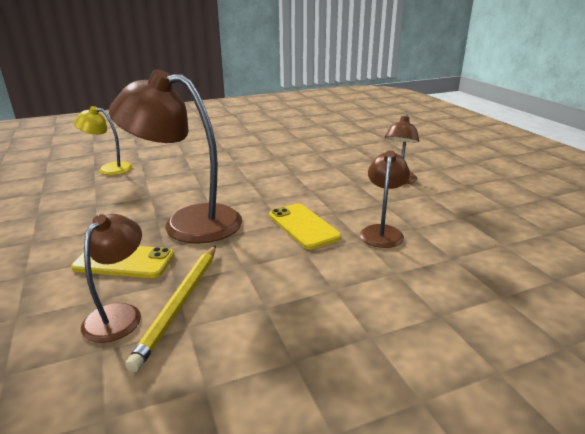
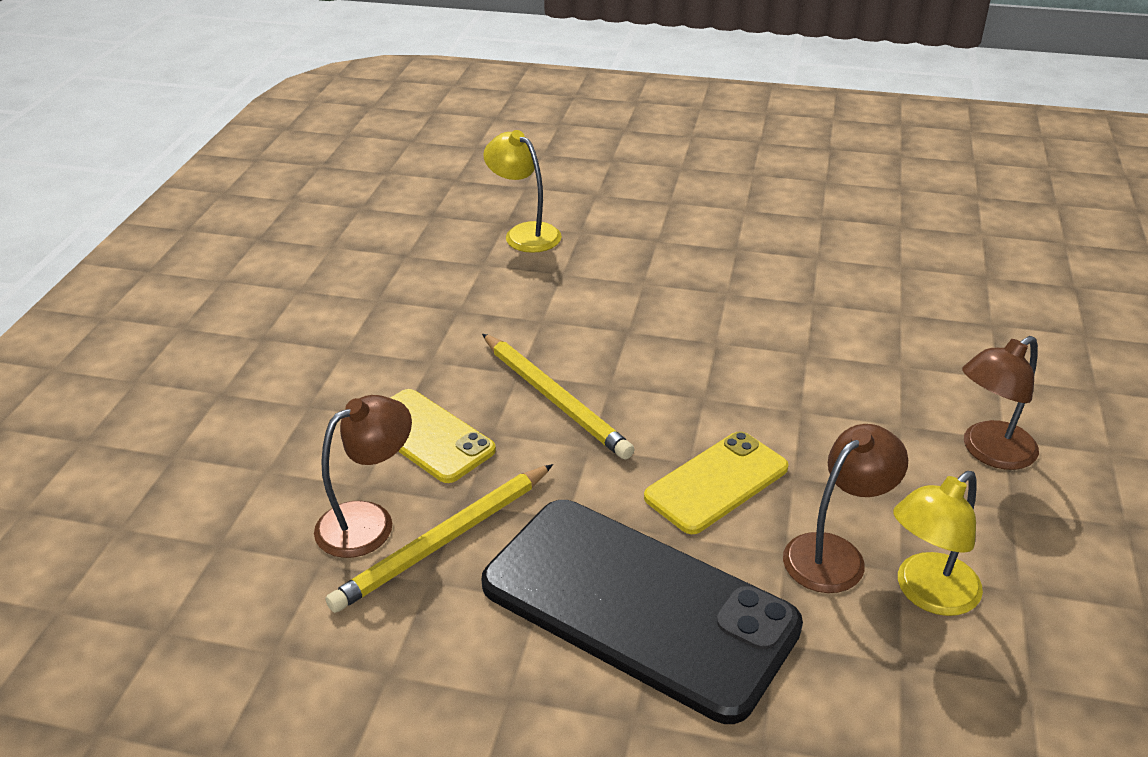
camera: 35 degrees right, 10 degrees up
(188, 222) = (555, 398): brown lamp -> yellow pencil
(303, 226) = (716, 483): yellow phone -> yellow phone turned 45 degrees clockwise
(319, 287) = (638, 606): none -> black phone
(433, 231) = (927, 594): none -> yellow lamp

